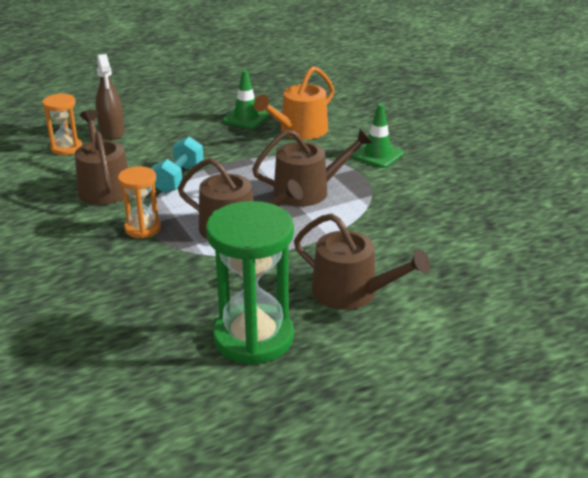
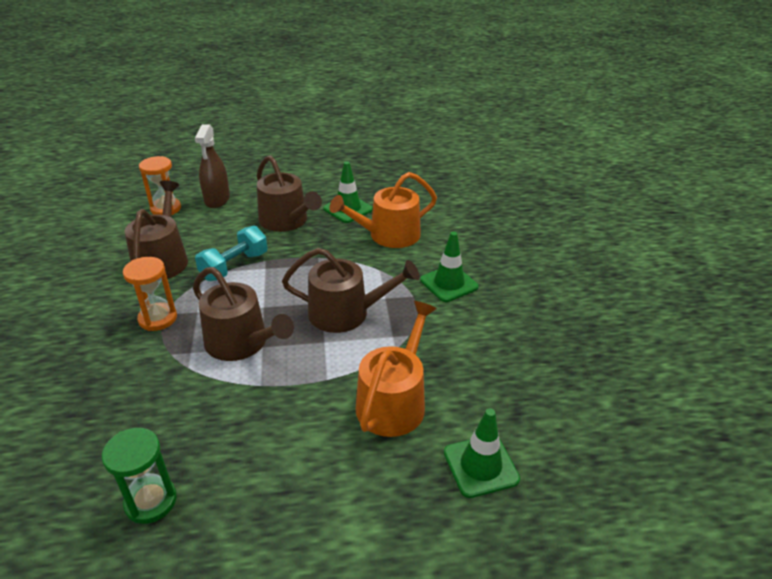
camera: 20 degrees right, 5 degrees up
(253, 338) = (151, 501): green hourglass -> green hourglass, size x0.54
(352, 293) = (297, 469): brown watering can -> brown watering can (286, 221)
(393, 237) = (394, 401): none -> orange watering can
(485, 259) = (480, 466): none -> green traffic cone

